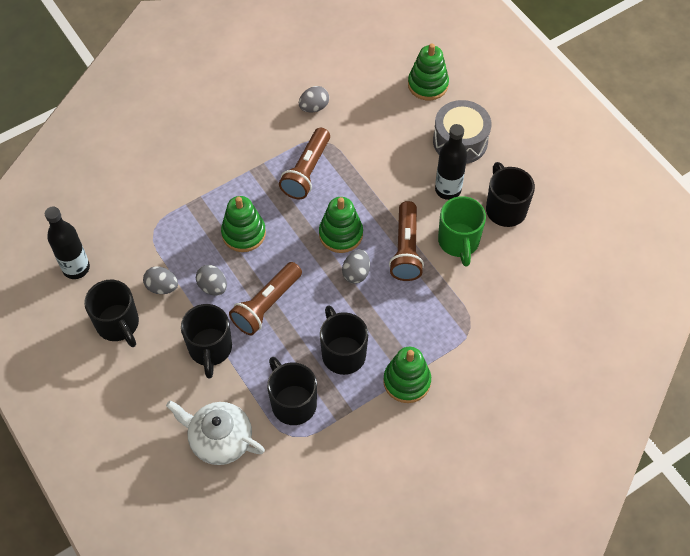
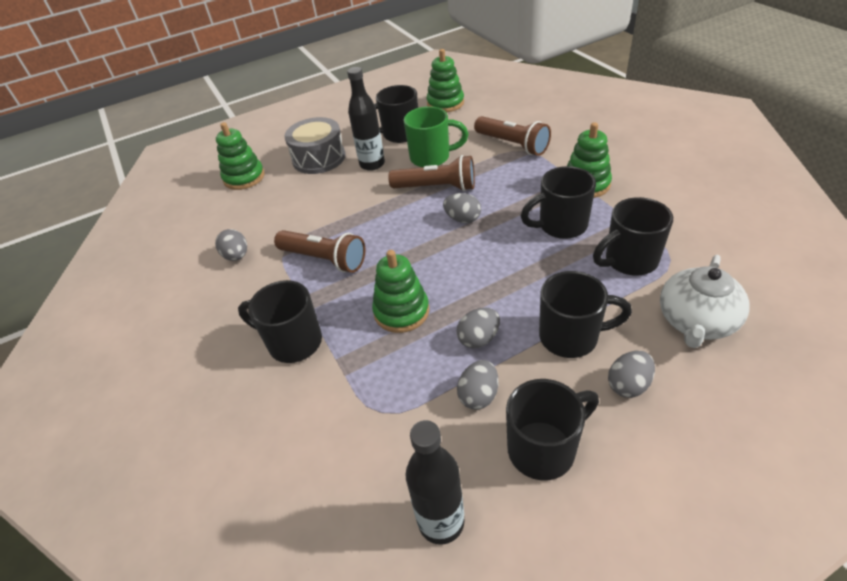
camera: 80 degrees left, 15 degrees down
(164, 382) = (628, 385): none -> grey egg
(217, 166) = (293, 342): none -> black mug
(266, 305) = (504, 287): brown flashlight -> brown flashlight (512, 144)
(341, 234) = (413, 231): green stacking toy -> green stacking toy (445, 103)

